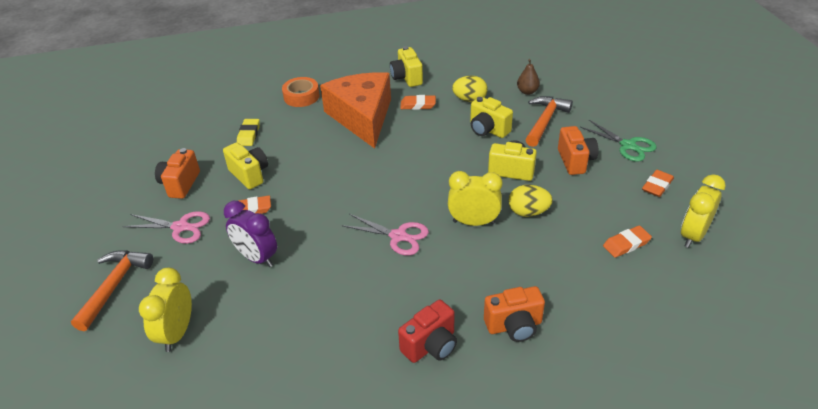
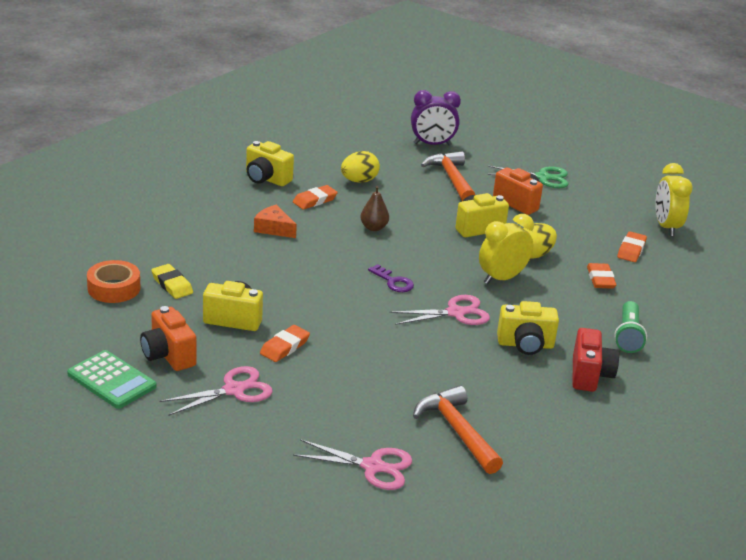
camera: 45 degrees left, 10 degrees down
(114, 286) = (246, 464): orange hammer -> orange hammer (457, 430)
(131, 187) = (111, 380): none -> green calculator
(177, 333) = (372, 466): yellow clock -> pink scissors
(257, 258) = (354, 381): purple clock -> purple clock (432, 144)
(301, 96) = (175, 230): orange tape -> orange tape (114, 288)
(362, 117) = (274, 229): orange cheese -> orange cheese, size x0.41
(387, 190) = (393, 282): none -> purple key
(488, 130) = (412, 202): yellow camera -> yellow camera (525, 345)
(514, 326) = (628, 336): orange camera -> green flashlight
(527, 91) = (402, 158): brown pear -> brown pear (373, 228)
(657, 186) = (601, 201): orange eraser -> orange eraser (600, 279)

